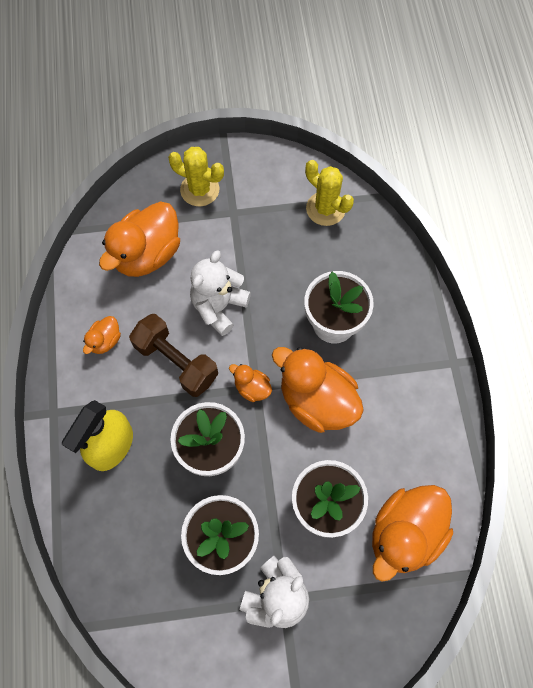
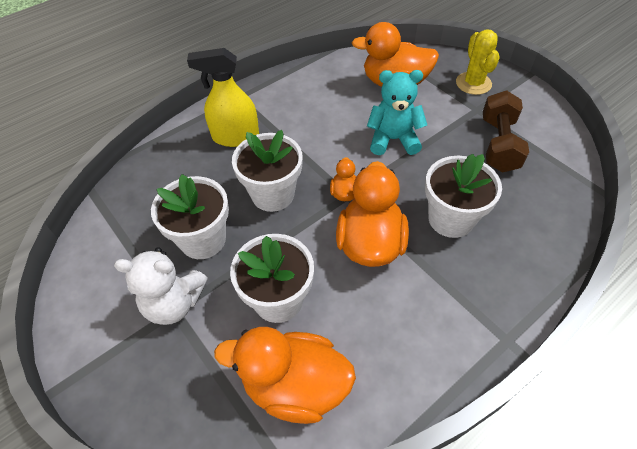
camera: 60 degrees right, 15 degrees down
(105, 341) = (310, 95): orange duck -> none
(176, 361) = (327, 138): brown dumbbell -> brown dumbbell (498, 144)
(219, 306) = (393, 139): white teddy bear -> turquoise teddy bear
(325, 209) = (545, 161): yellow cactus -> none

